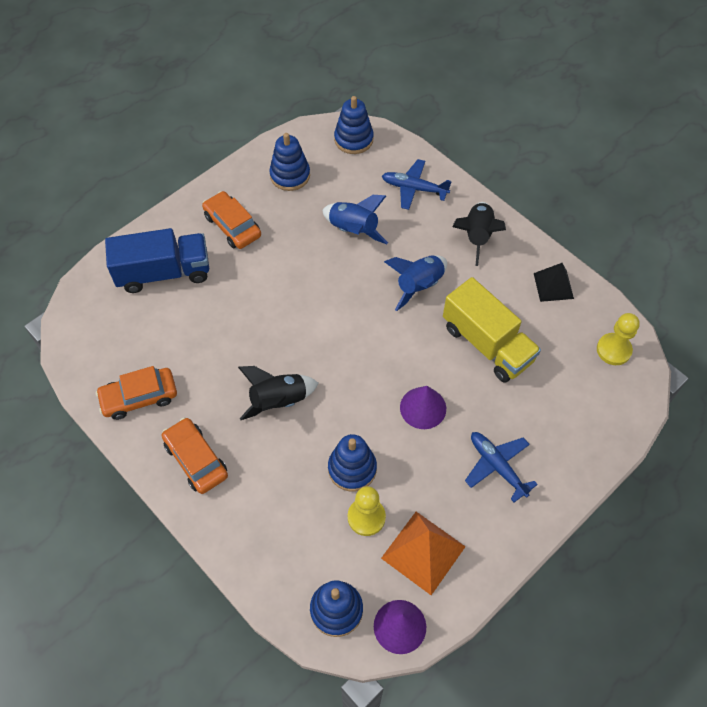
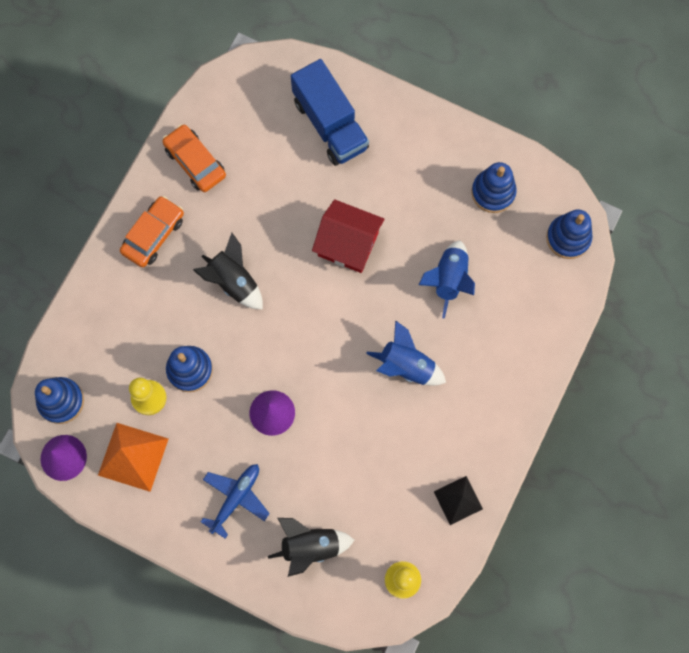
camera: 70 degrees right, 15 degrees up
(232, 226) = (408, 163): orange car -> none
(286, 294) = (348, 244): none -> red house
(414, 188) = (527, 322): blue plane -> none
(477, 236) = (490, 405): black rocket -> black rocket (310, 546)
(487, 344) = (363, 452): yellow truck -> none

